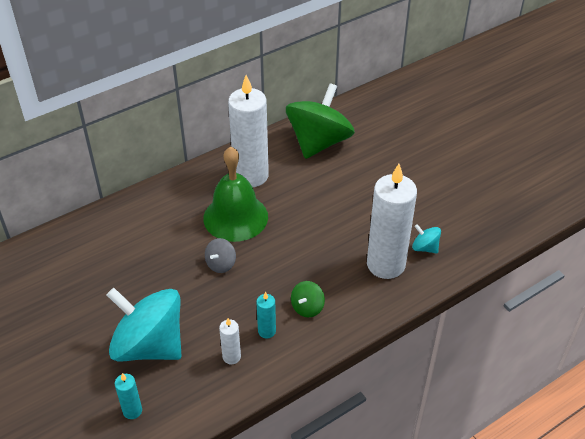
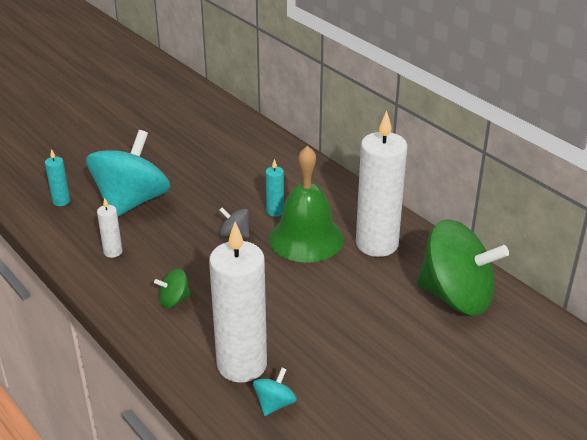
camera: 85 degrees right, 10 degrees down
(267, 331) = (143, 273): turquoise candle -> turquoise candle (275, 211)
(307, 307) = (174, 300): green spinning top -> green spinning top turned 45 degrees counterclockwise

